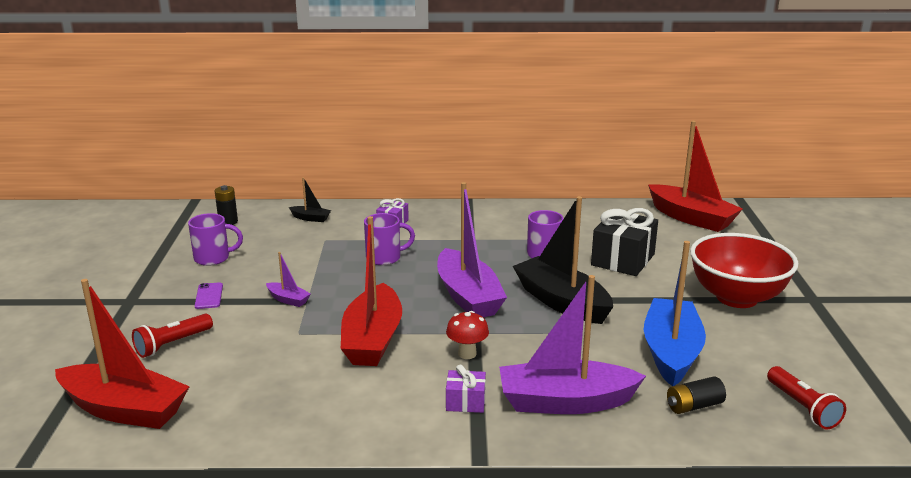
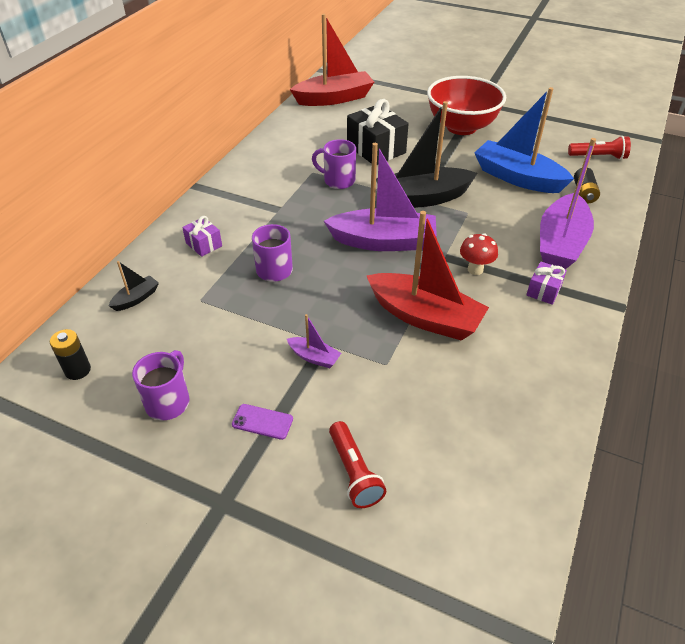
camera: 65 degrees left, 20 degrees up
(124, 410) = (471, 535): red boat -> none
(288, 300) = (314, 357): purple boat -> purple boat turned 60 degrees clockwise

